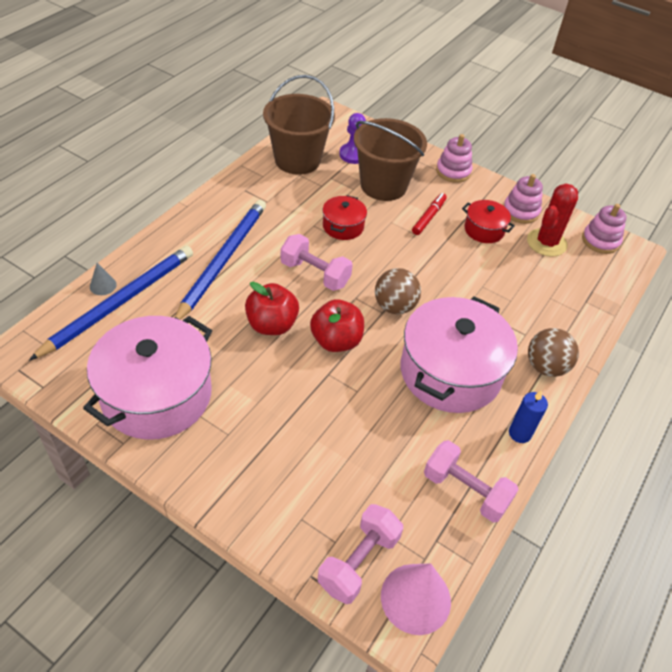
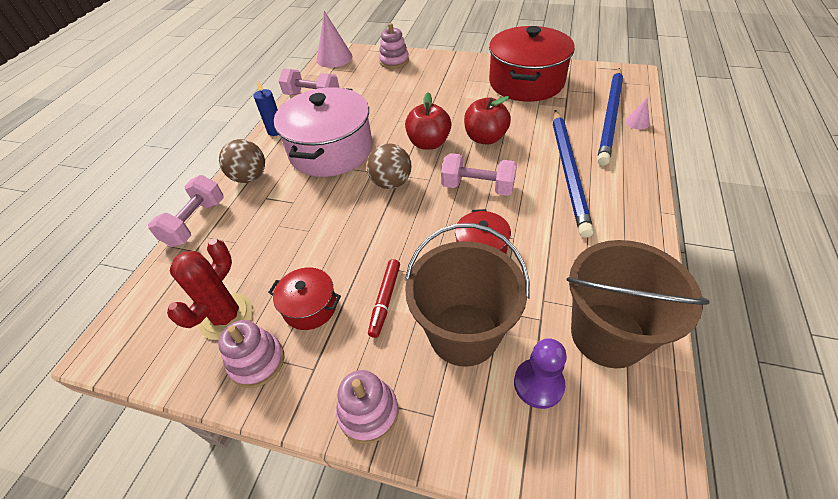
camera: 170 degrees right, 0 degrees up
(103, 285) = (637, 122): grey cone -> pink cone
(156, 395) = (526, 82): pink pot -> red pot
(358, 561) = (367, 60): pink dumbbell -> pink dumbbell (196, 222)
(600, 241) = (147, 348): pink stacking toy -> pink stacking toy (394, 61)

